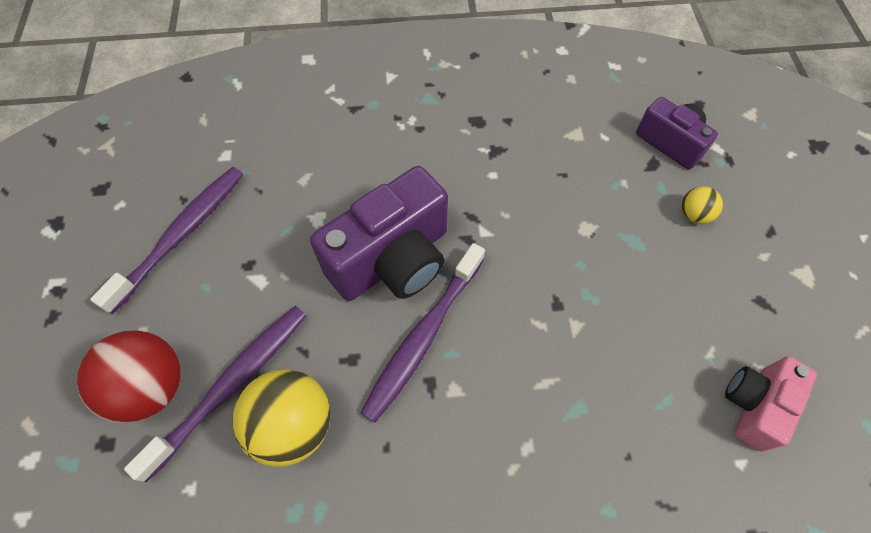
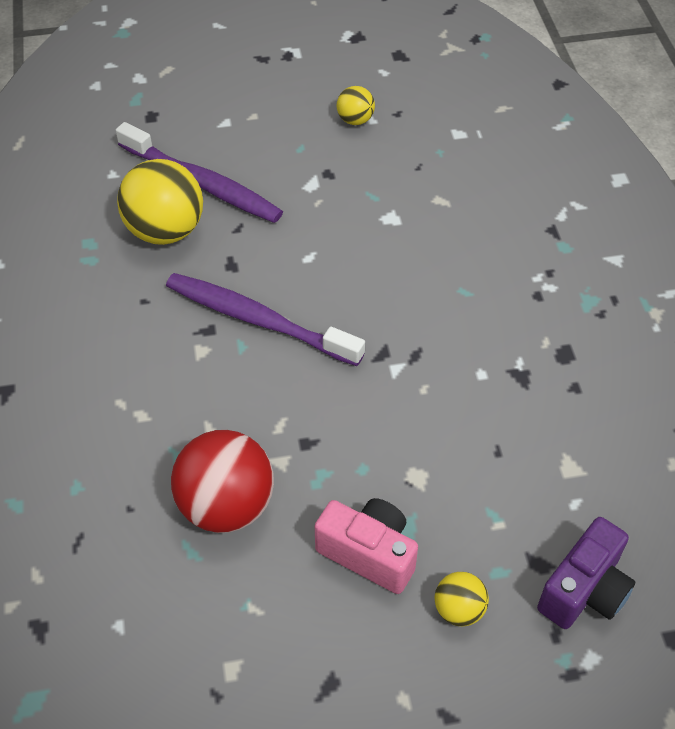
camera: 85 degrees right, 10 degrees down
(151, 387) = (200, 132): red ball -> red ball (226, 505)
(181, 235) = (355, 120): purple toothbrush -> yellow ball
(393, 260) = (347, 286): purple camera -> none
(753, 405) = (187, 649): pink camera -> pink camera (369, 553)

